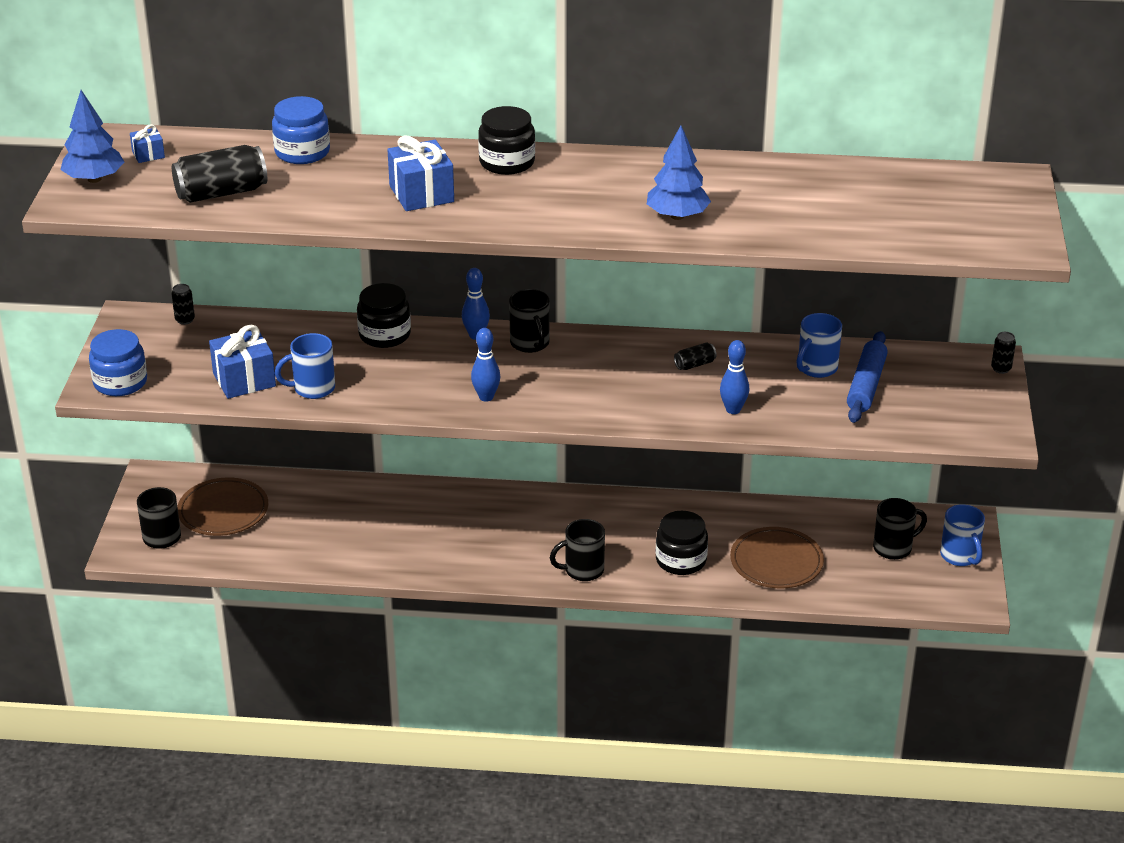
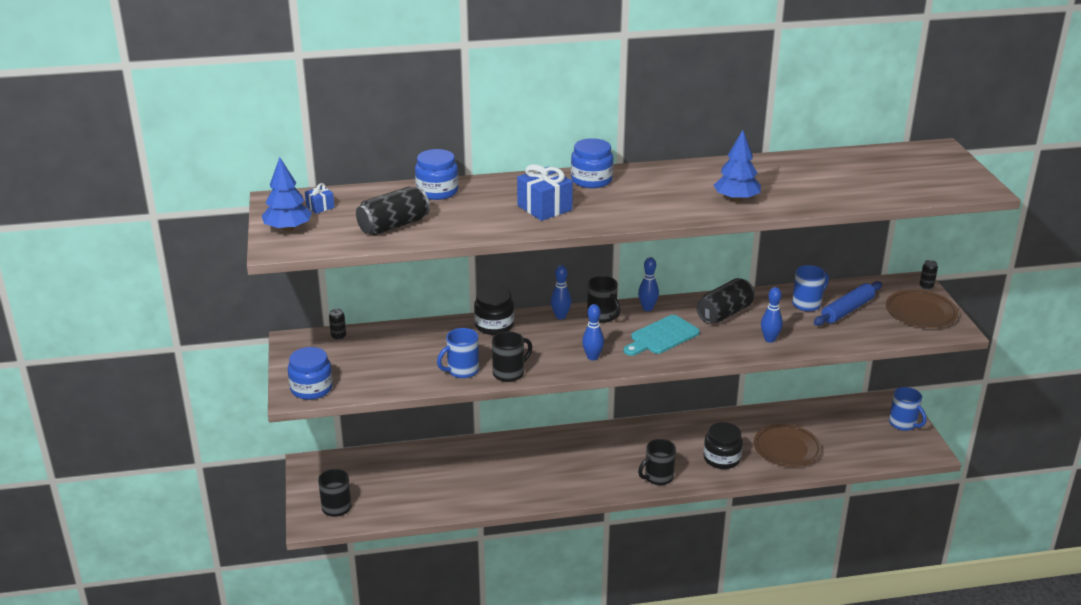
camera: 15 degrees left, 5 degrees down
(223, 511) = (375, 480): brown plate -> brown plate (920, 312)
(244, 380) = (407, 372): blue gift -> none
(507, 162) = (591, 180): black jar -> blue jar
(592, 383) = (662, 336): none -> turquoise cutting board
(596, 341) = (647, 308): none -> blue bowling pin
(694, 364) = (724, 313): black can -> black can, size x2.07
(816, 368) = (807, 304): blue mug -> blue mug turned 150 degrees counterclockwise
(866, 385) = (847, 310): blue rolling pin -> blue rolling pin turned 45 degrees clockwise
(894, 548) = (858, 426): black mug -> black mug (509, 373)

